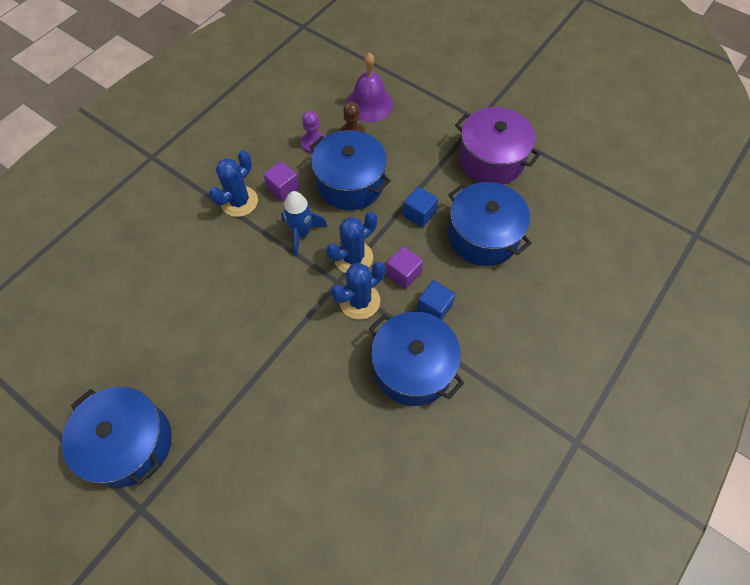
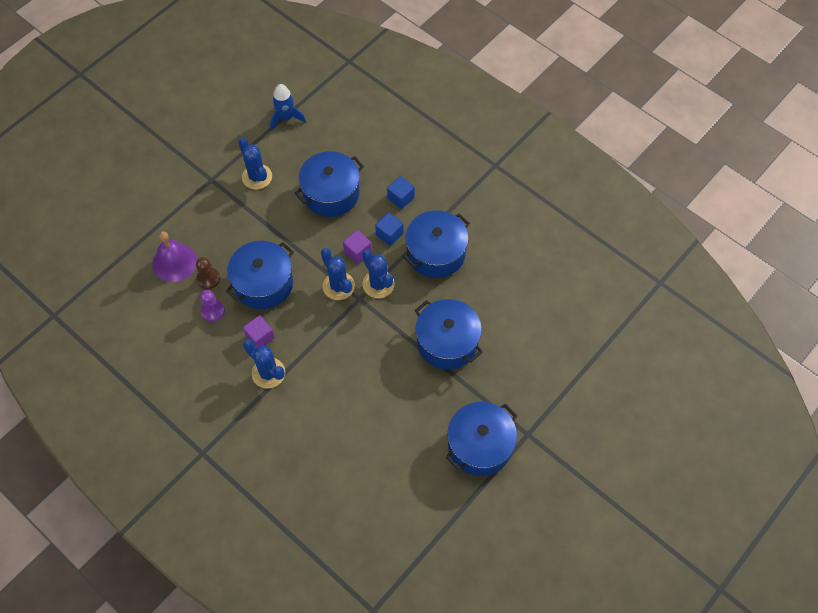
camera: 85 degrees left, 0 degrees up
(279, 391) = (447, 342): none -> blue pot
(301, 233) = (309, 323): blue rocket -> blue rocket (286, 118)
(419, 214) = (303, 235): blue cube -> blue cube (400, 198)
(491, 159) = (257, 177): purple pot -> blue cactus

